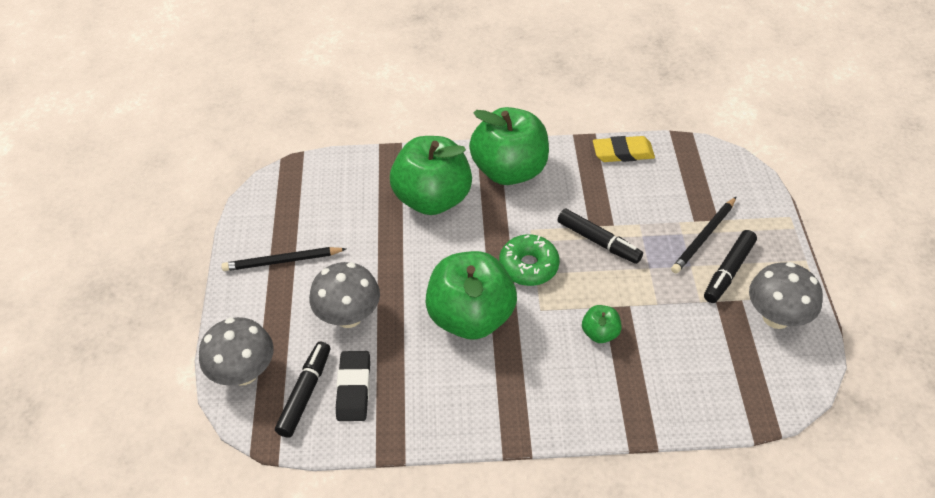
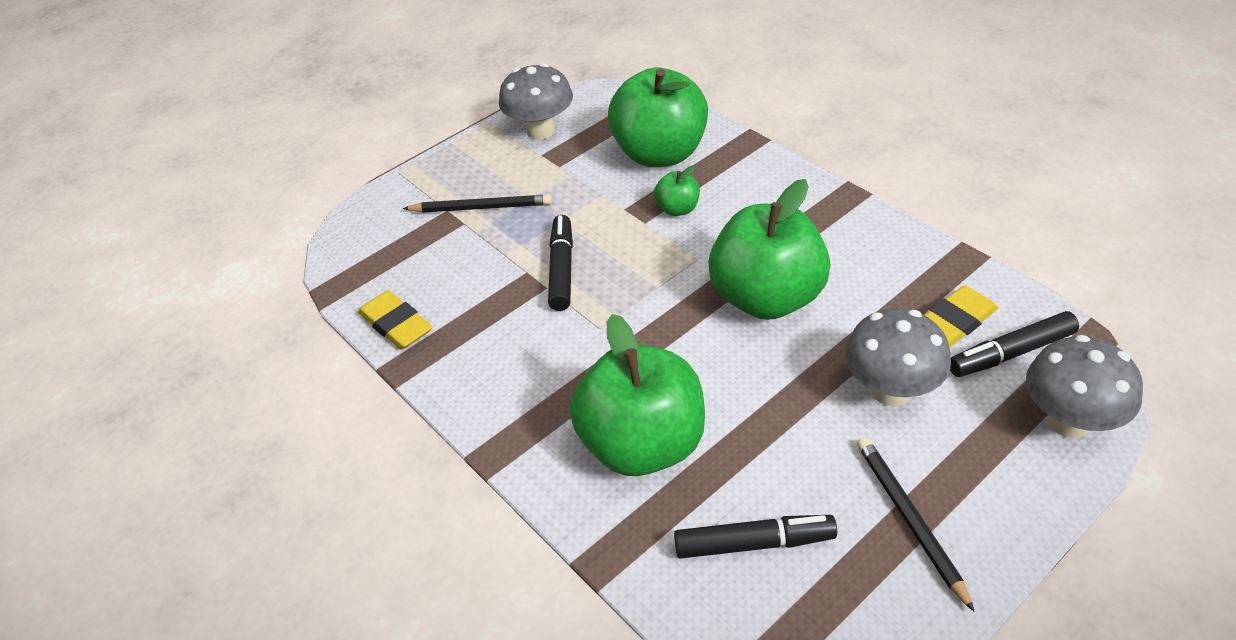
camera: 125 degrees left, 5 degrees down
(282, 261) = (909, 520): black pencil -> black pencil turned 150 degrees counterclockwise
(353, 388) = (954, 322): black eraser -> yellow eraser
(509, 170) = (520, 404): green apple -> green apple (660, 154)
(528, 266) = (652, 298): green donut -> none
(728, 271) = (512, 175): black marker -> black marker (753, 543)

